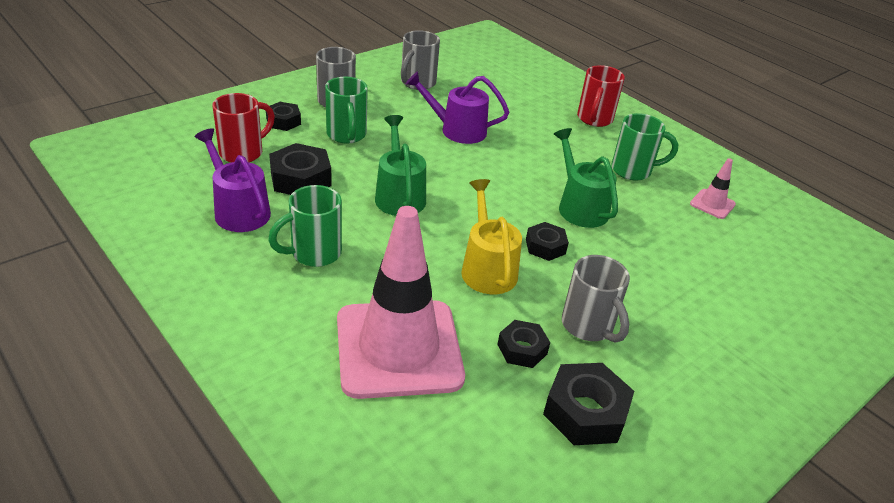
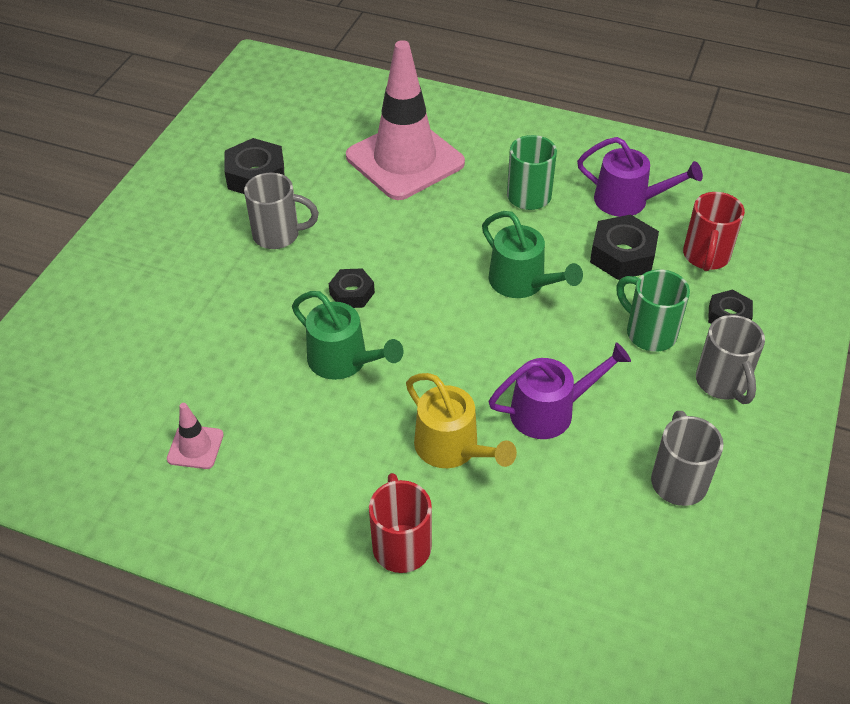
camera: 155 degrees right, 10 degrees up
(487, 268) = (388, 247): yellow watering can -> yellow watering can (452, 448)
(522, 349) = (320, 196): black nut -> none
(588, 326) = (278, 235): grey mug -> grey mug turned 150 degrees clockwise
(633, 170) = (307, 457): green mug -> none

